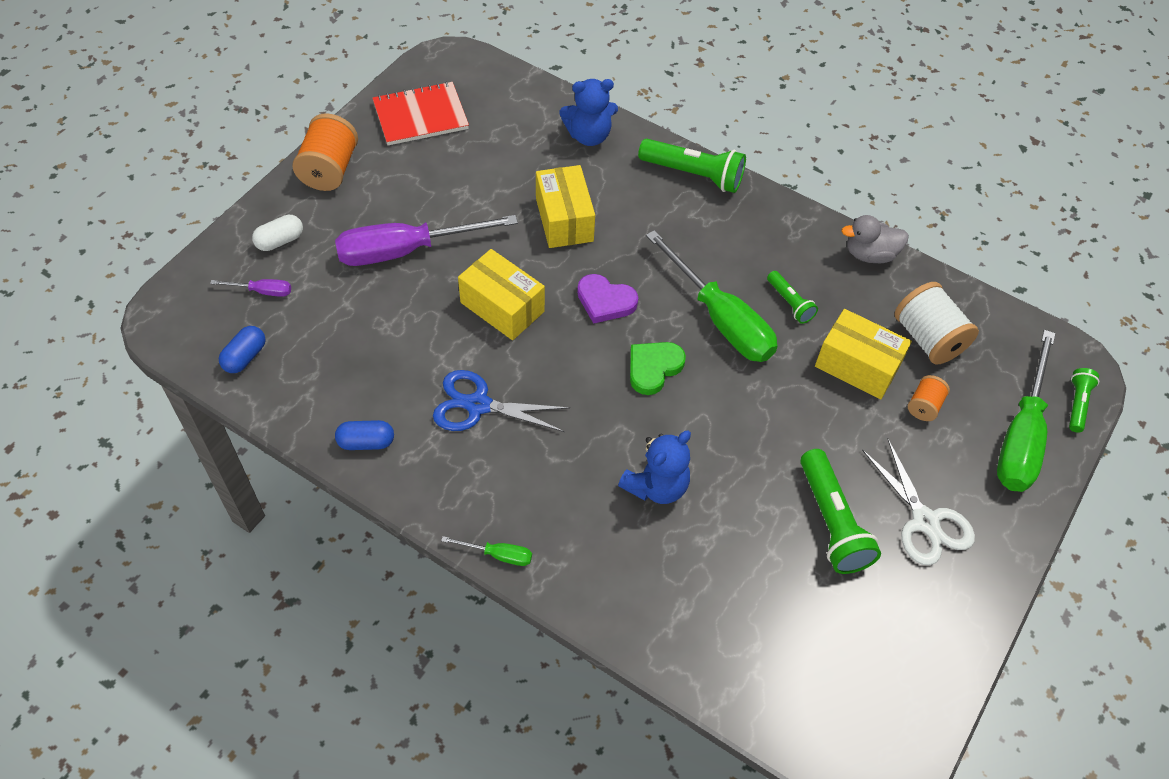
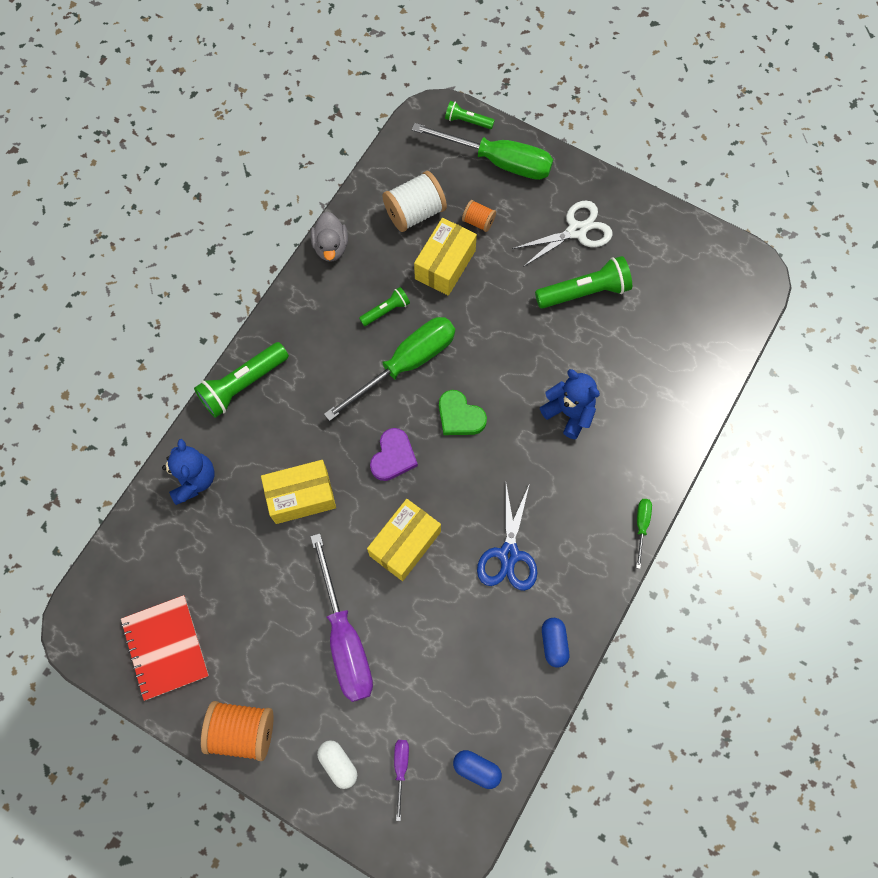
camera: 90 degrees left, 15 degrees up
(693, 175) = (243, 384): green flashlight -> green flashlight turned 150 degrees counterclockwise

